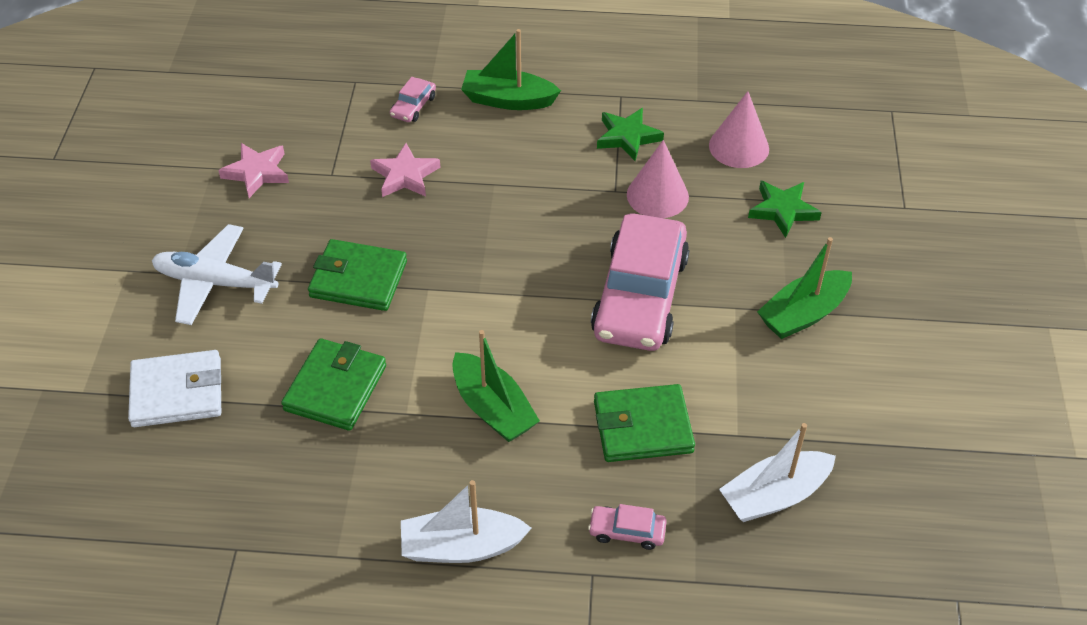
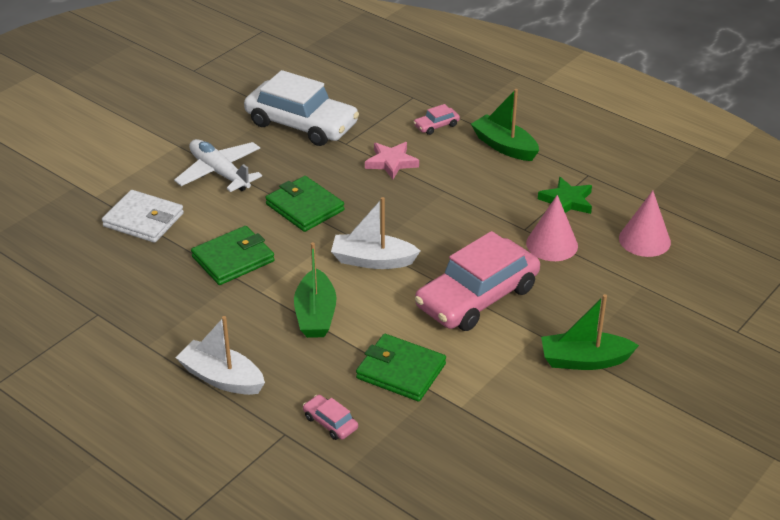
camera: 35 degrees right, 10 degrees down
(257, 172) = (301, 124): pink star -> white car
(774, 495) = (449, 453): white boat -> white boat (372, 260)
(783, 210) = (636, 292): green star -> none

